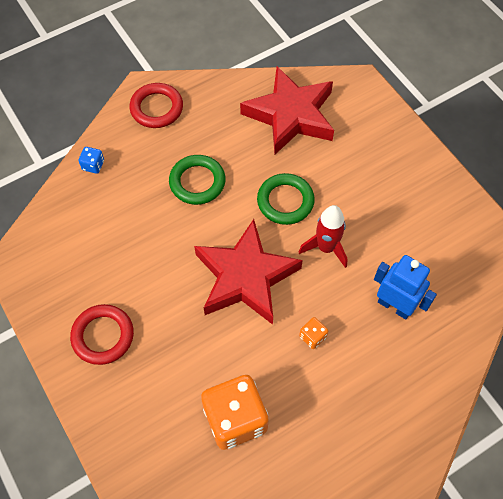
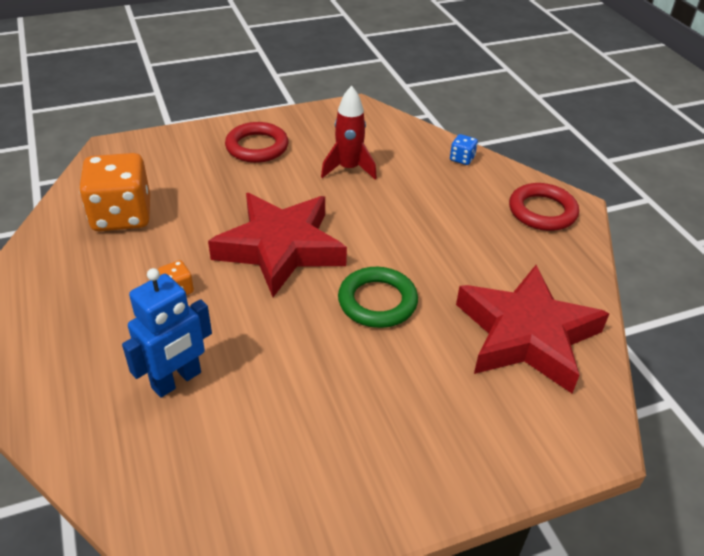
camera: 100 degrees right, 20 degrees down
(197, 182) = (424, 229): green ring -> none
(326, 248) = (293, 328): red rocket -> red rocket (348, 169)

